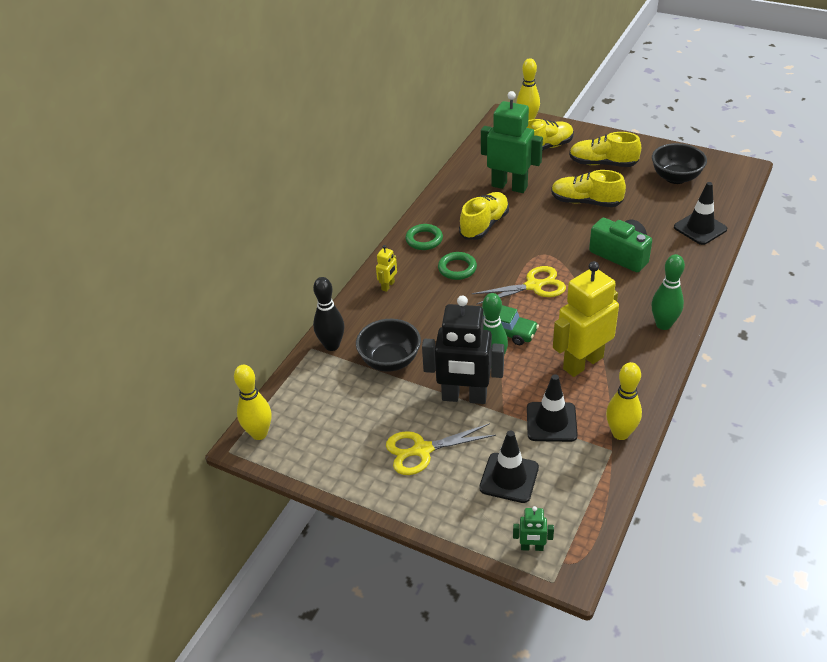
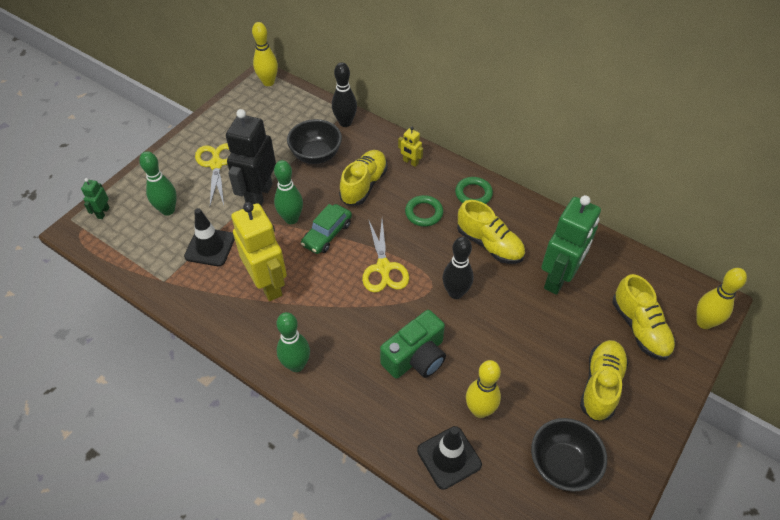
camera: 95 degrees right, 10 degrees up
(509, 478) = (168, 210): black traffic cone -> green bowling pin
(546, 239) = (455, 293): none -> black bowling pin
(586, 202) = (519, 346): yellow shoe -> yellow shoe (364, 185)
(620, 433) = (178, 292): yellow bowling pin -> yellow bowling pin (479, 410)

